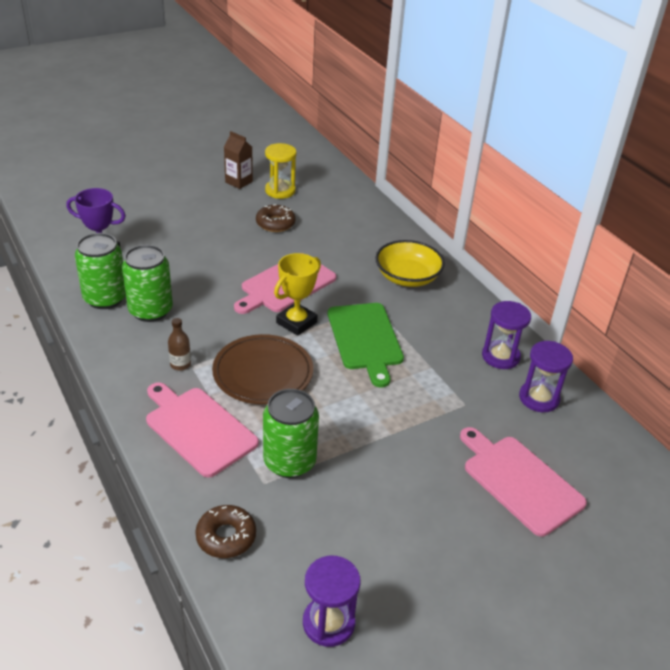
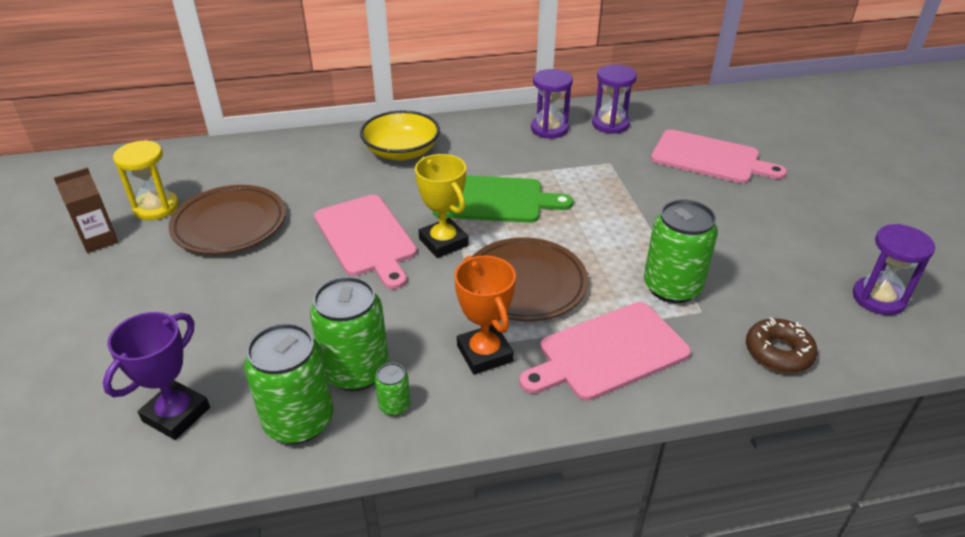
camera: 70 degrees left, 0 degrees up
(124, 333) = (394, 405): none -> green can
(180, 364) = (484, 354): brown bottle -> orange trophy
(275, 223) = (230, 224): brown donut -> brown plate
(519, 481) = (710, 158): pink cutting board -> pink cutting board turned 135 degrees counterclockwise

